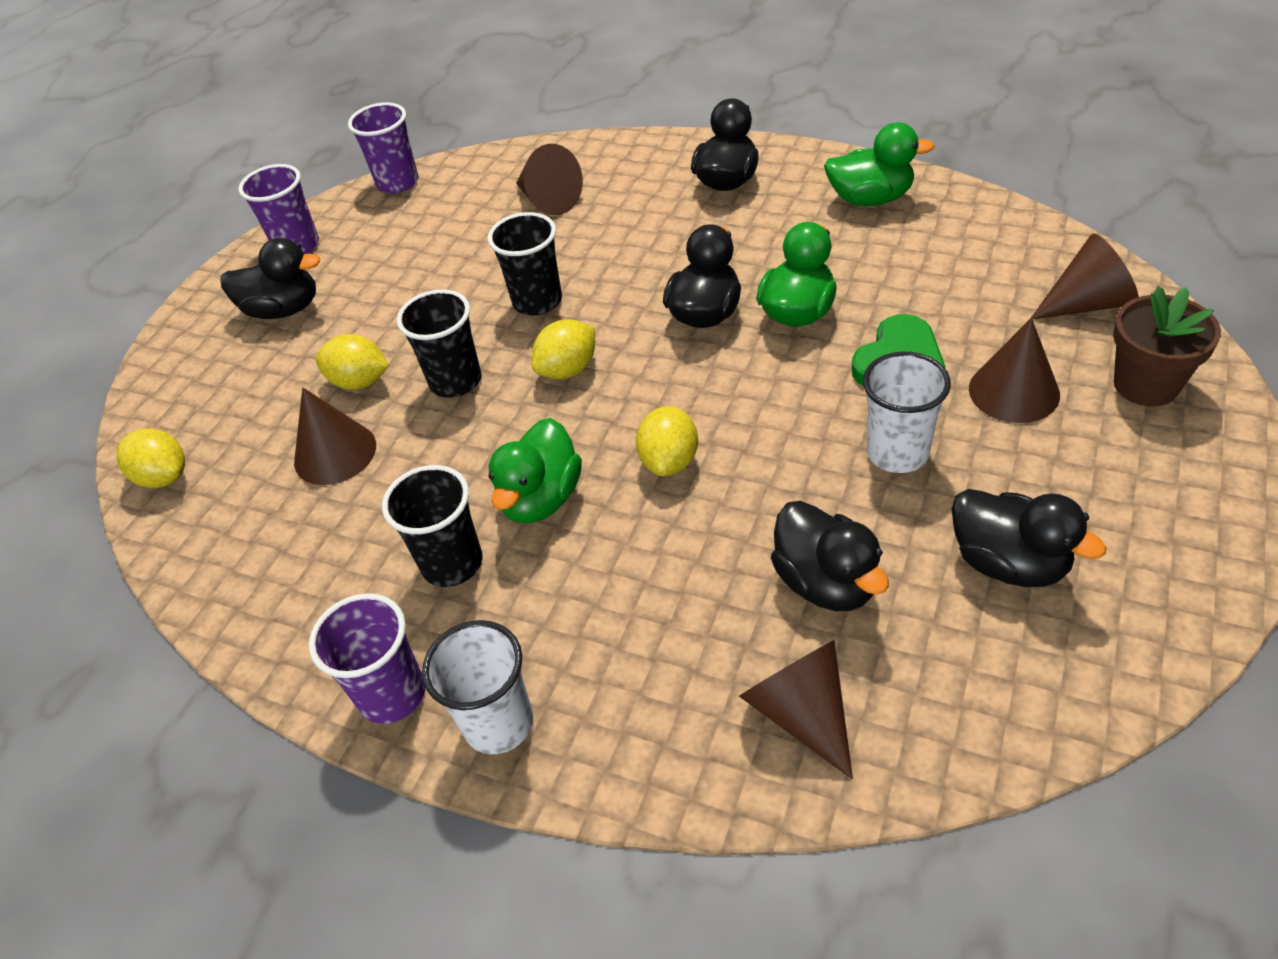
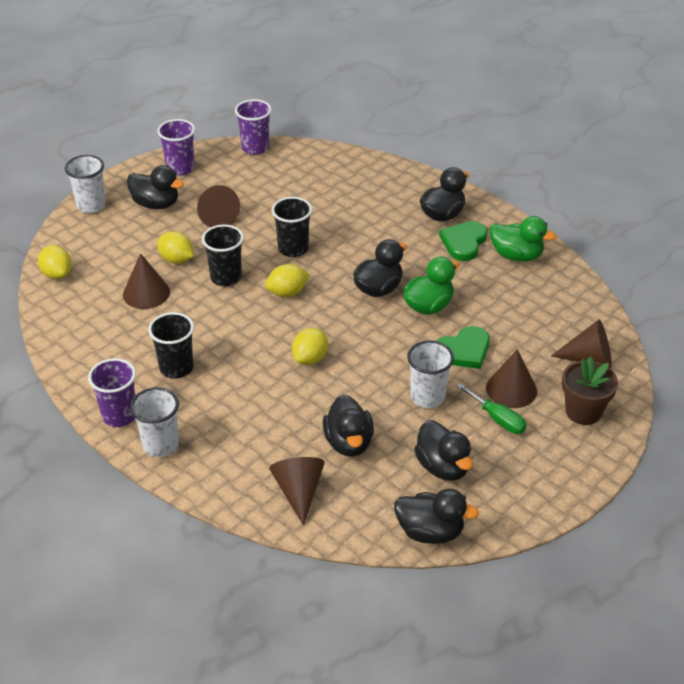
camera: 15 degrees right, 5 degrees down
(177, 347) = (91, 205): none -> white cup
(541, 499) = (236, 353): green duck -> none
(548, 200) = (334, 190): brown cone -> brown cone (217, 217)
(783, 207) = (464, 242): none -> green heart
(1031, 446) = (498, 419): none -> green screwdriver
(1078, 694) = (430, 532): none -> black duck

